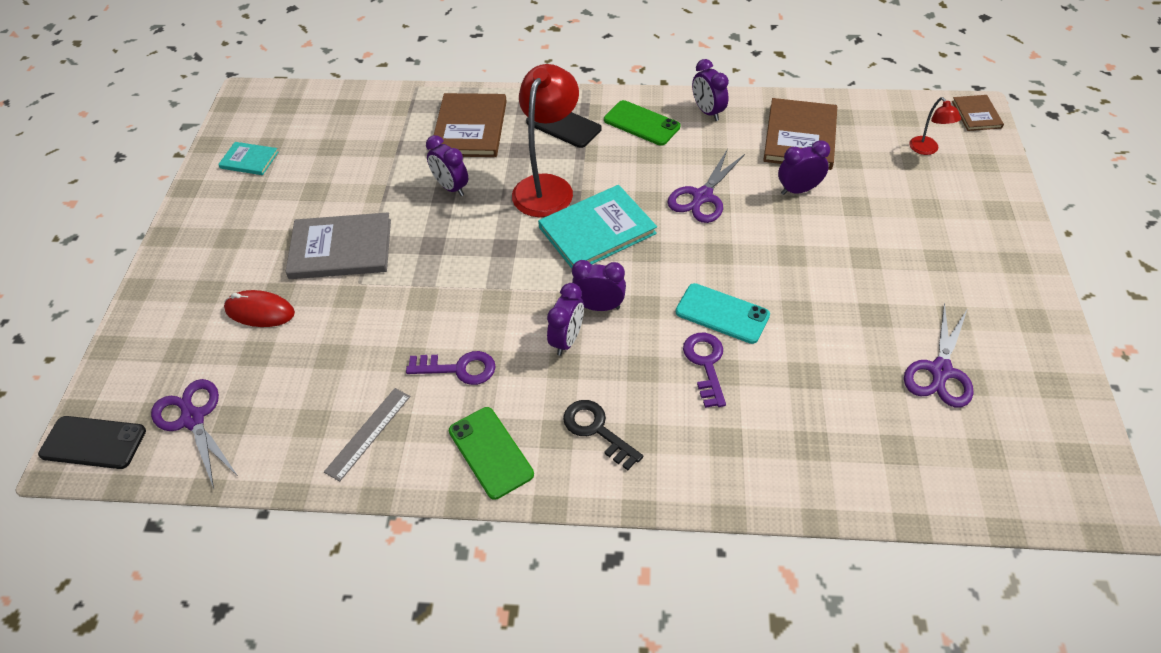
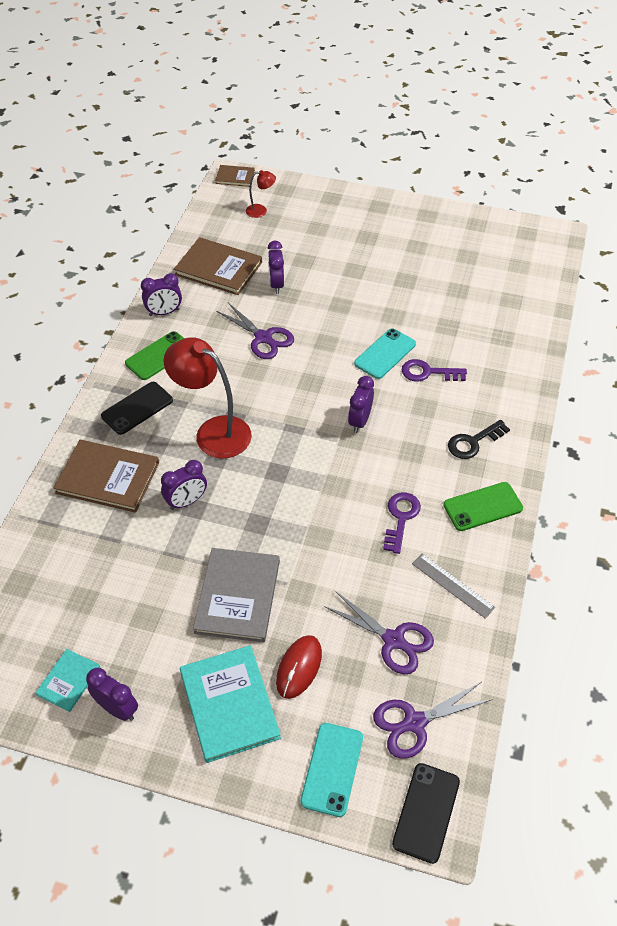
camera: 80 degrees left, 0 degrees up
(148, 357) = (332, 769): none -> turquoise phone
(567, 340) = (388, 446): purple clock -> purple clock (117, 708)
(597, 230) = (278, 408): turquoise book -> turquoise book (229, 704)
(940, 371) = (457, 265): purple scissors -> purple scissors (393, 640)

